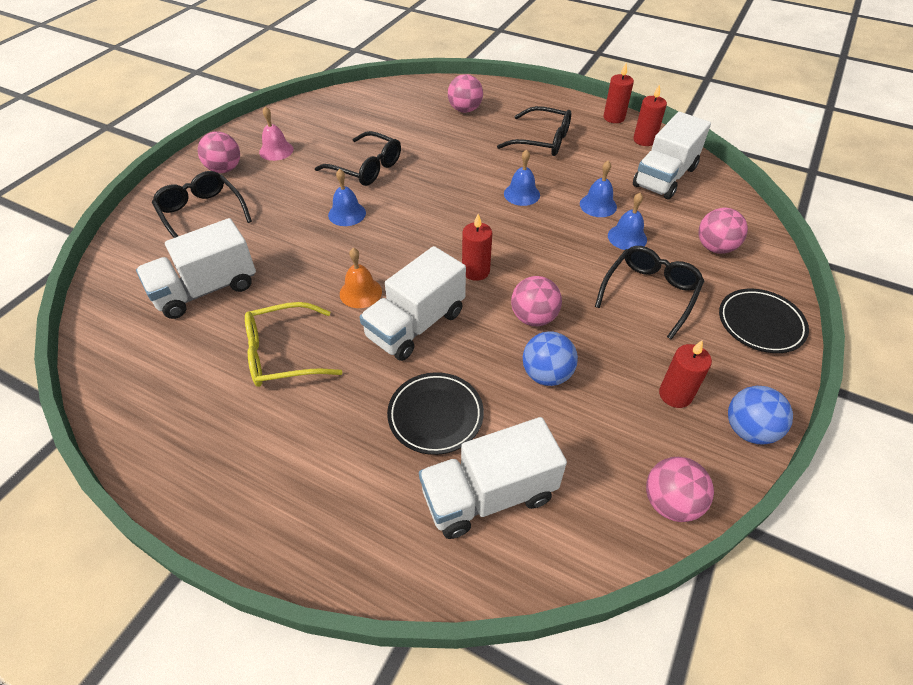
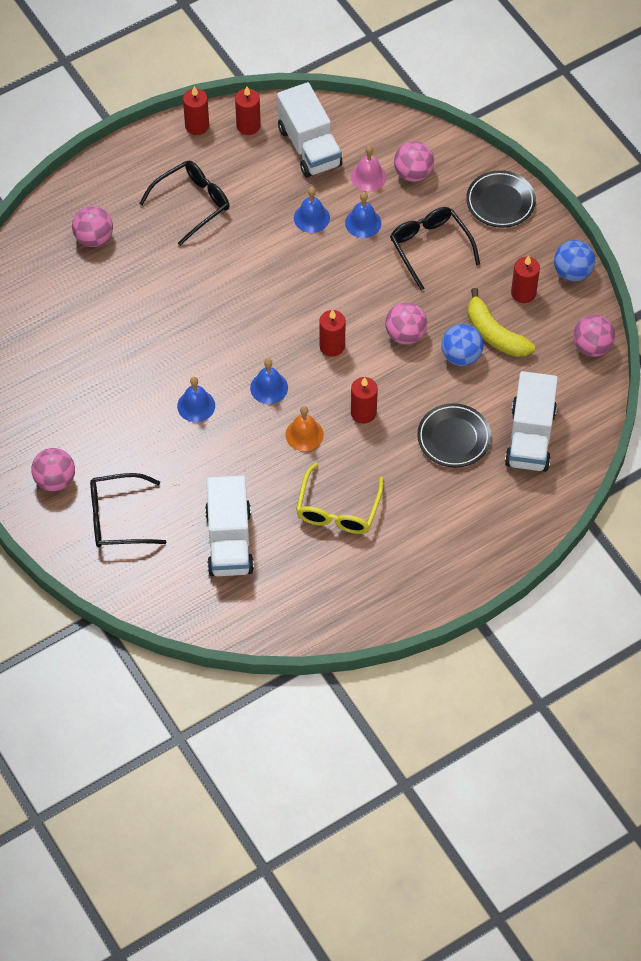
camera: 60 degrees left, 10 degrees up
(276, 150) = (52, 427): pink bell -> pink bell (368, 176)
(366, 168) = (135, 363): black glasses -> none
(416, 325) = (363, 412): white truck -> red candle
(521, 194) = (259, 263): blue bell -> blue bell (269, 387)
(600, 392) = (495, 334): none -> yellow banana

